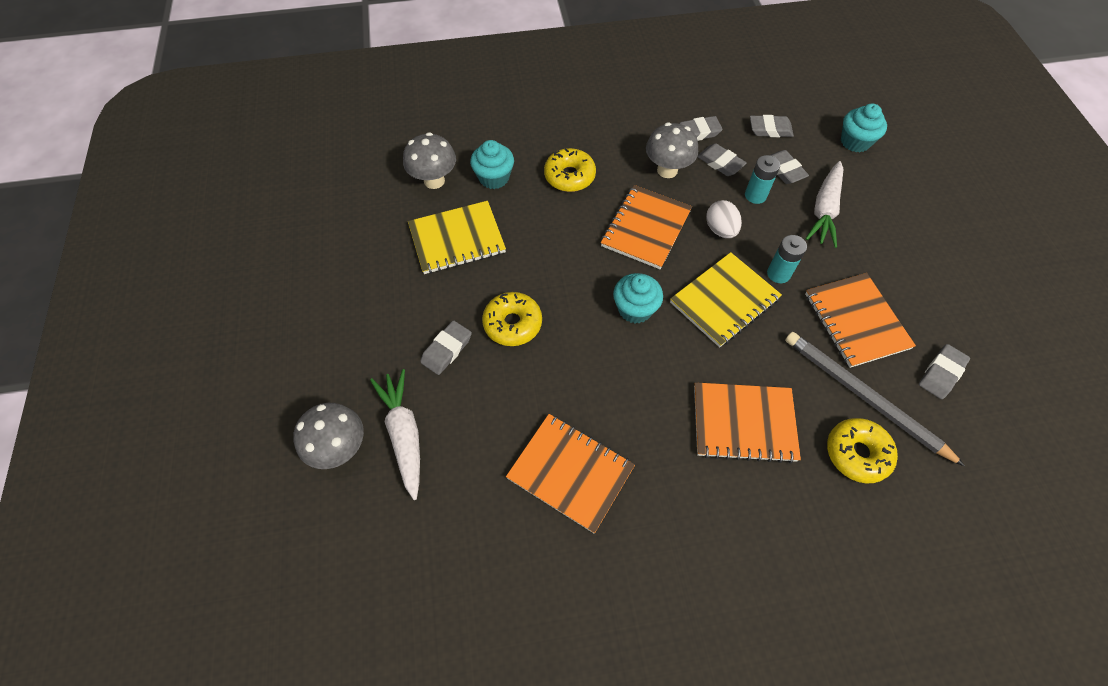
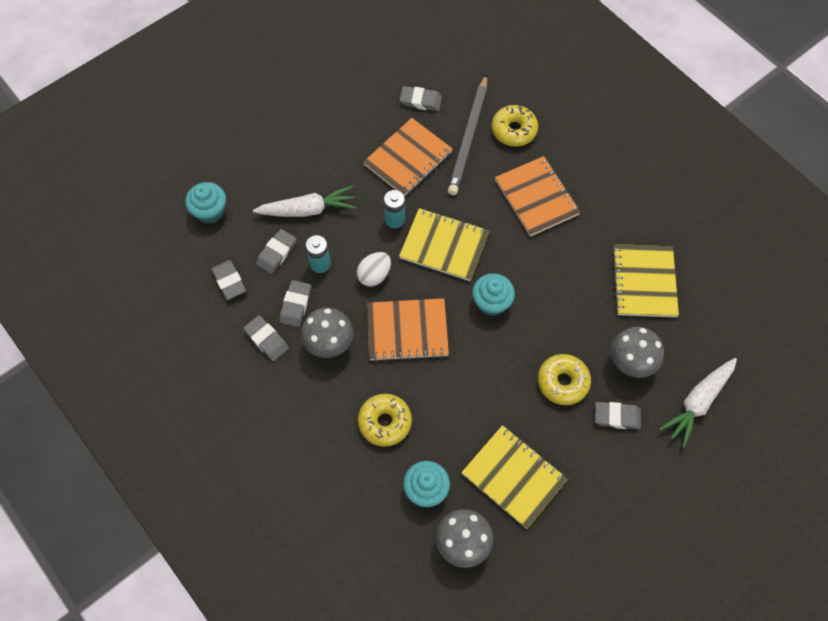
camera: 120 degrees left, 5 degrees up
(340, 448) = (739, 439): grey mushroom -> grey mushroom (630, 362)
(570, 472) = (643, 282): orange notebook -> yellow notebook

